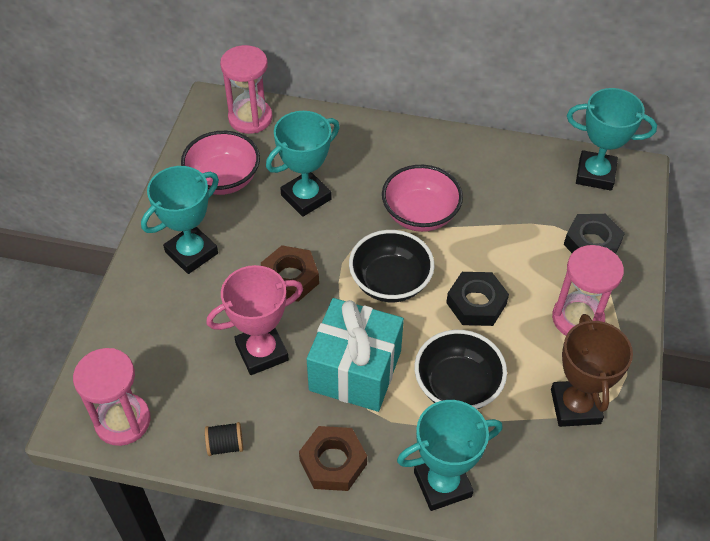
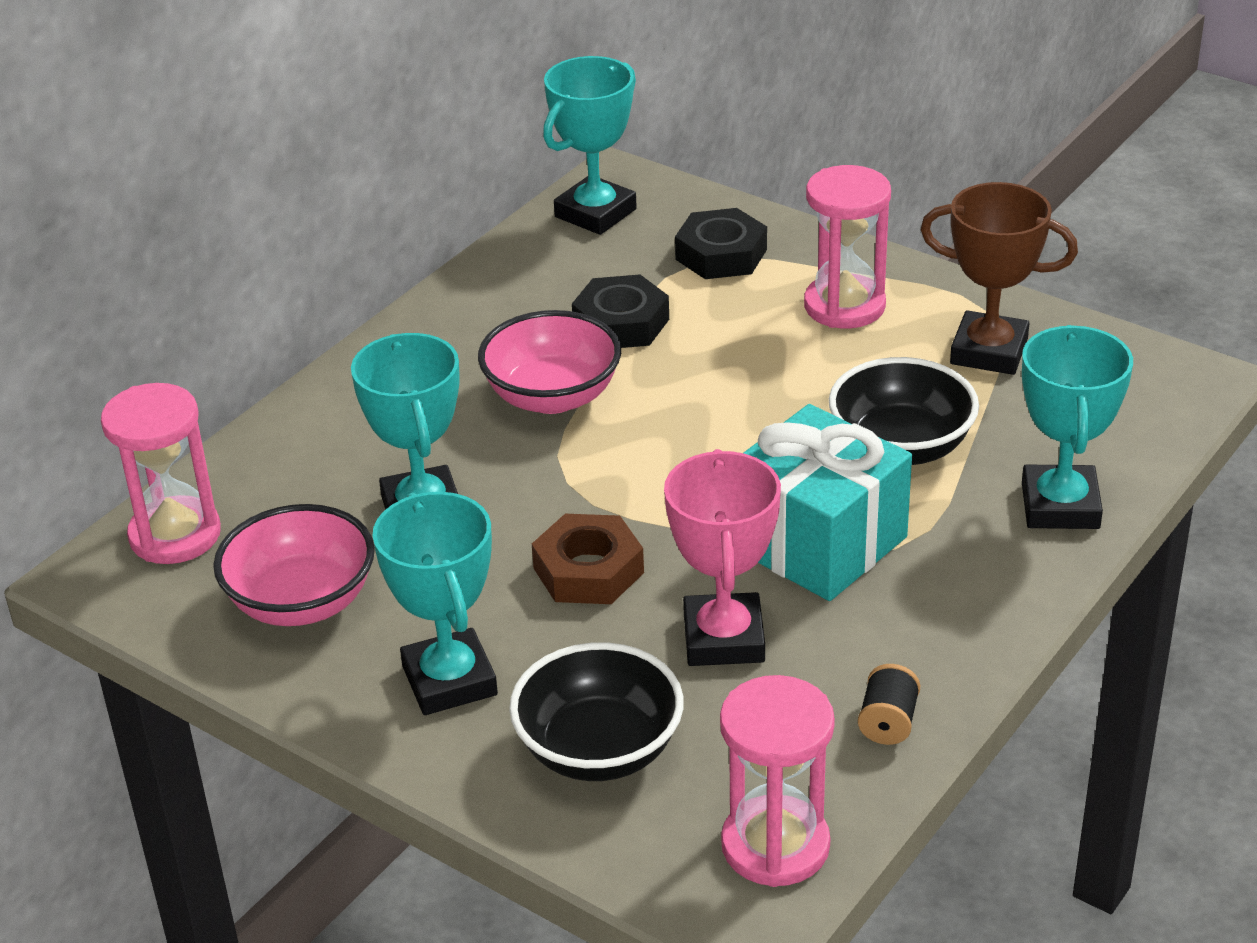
camera: 65 degrees left, 15 degrees down
(333, 462) = (975, 607): brown nut -> none
(390, 282) = (668, 462): black bowl -> black bowl (599, 750)
(476, 303) = (762, 388): black nut -> black nut (621, 323)

